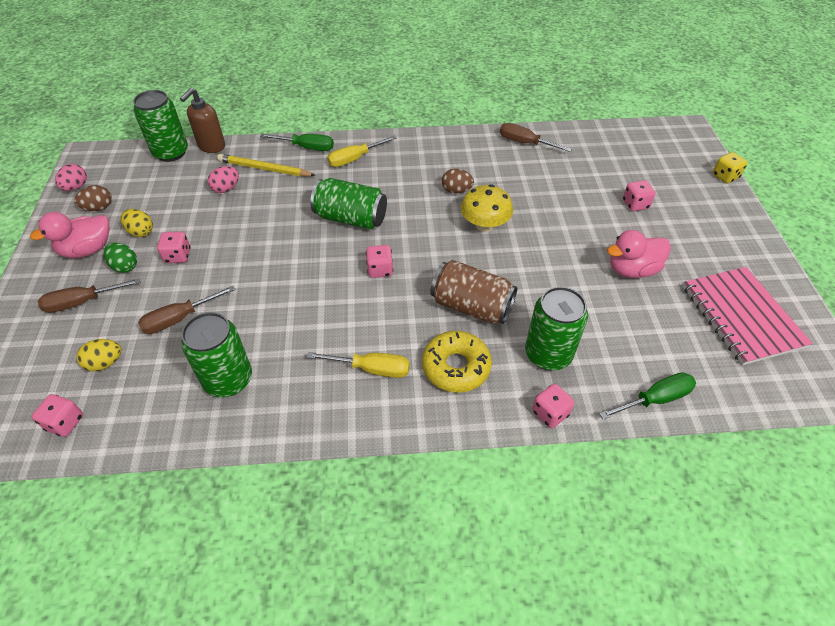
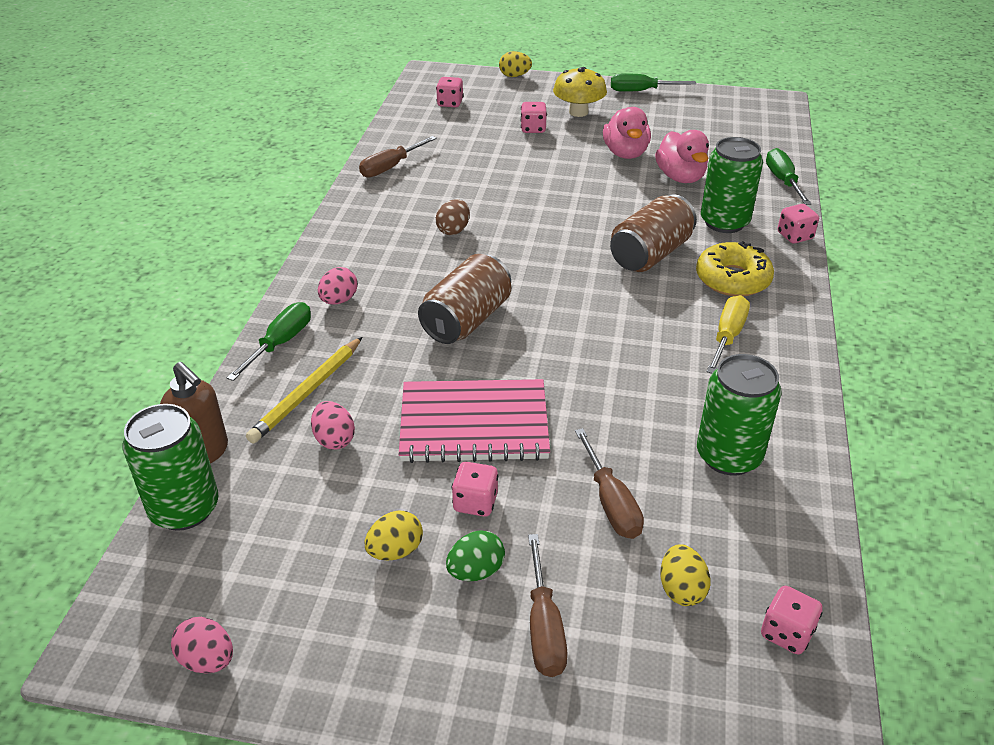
camera: 75 degrees left, 10 degrees down
(87, 250) = (411, 628): pink duck -> pink duck (680, 177)
(99, 208) = (296, 616): brown egg -> none
(351, 218) = (466, 320): green can -> brown can
(355, 159) = (339, 300): yellow screwdriver -> pink egg
(380, 270) = (573, 309): pink dice -> pink dice (450, 103)
(484, 225) = (525, 222): yellow mushroom -> yellow mushroom (578, 112)
(725, 176) = (514, 76): yellow dice -> yellow egg
(741, 316) = (698, 119): pink notebook -> pink notebook (474, 424)
(768, 266) = (641, 91): none -> green screwdriver

